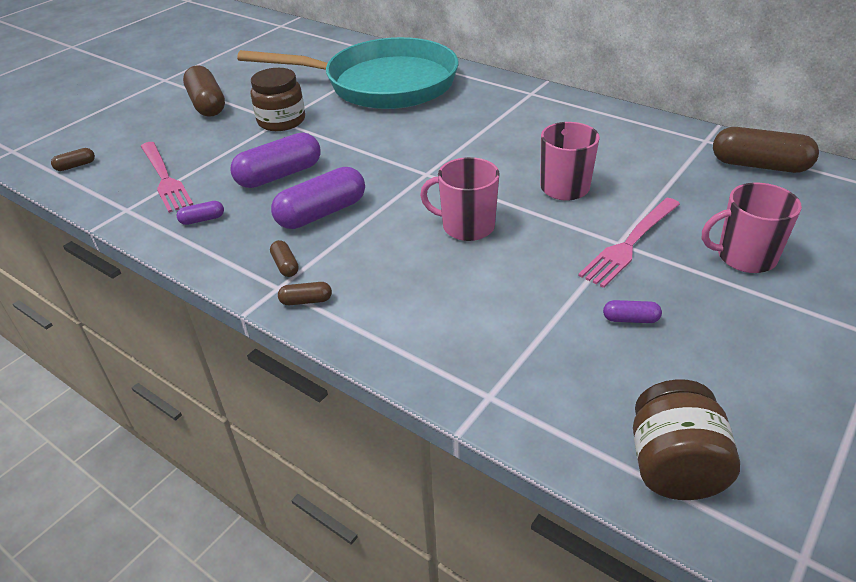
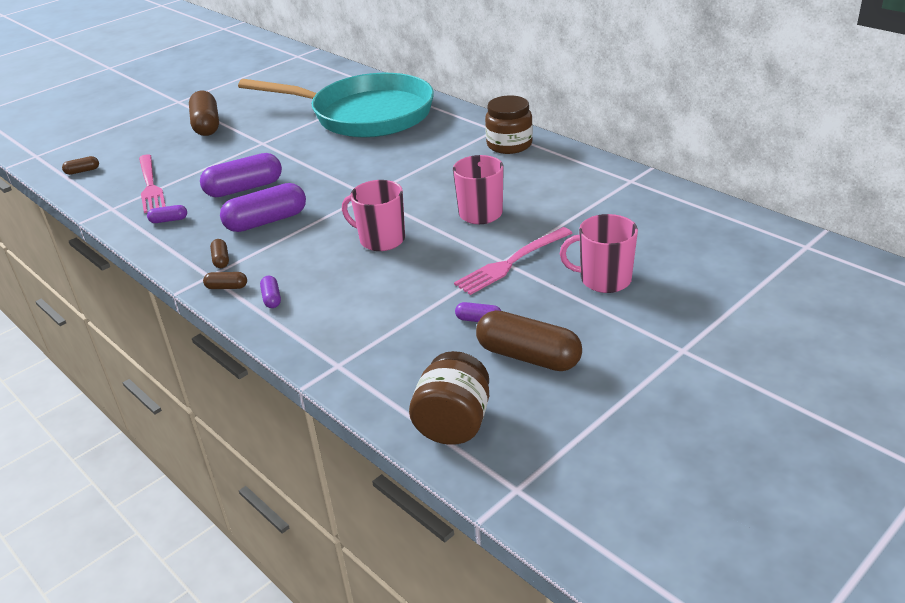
camera: 10 degrees right, 5 degrees down
(281, 121) = (264, 143): brown jar -> brown jar (509, 145)
(368, 311) = (271, 298): none -> purple capsule
(759, 165) = (666, 205): brown capsule -> brown capsule (528, 357)

